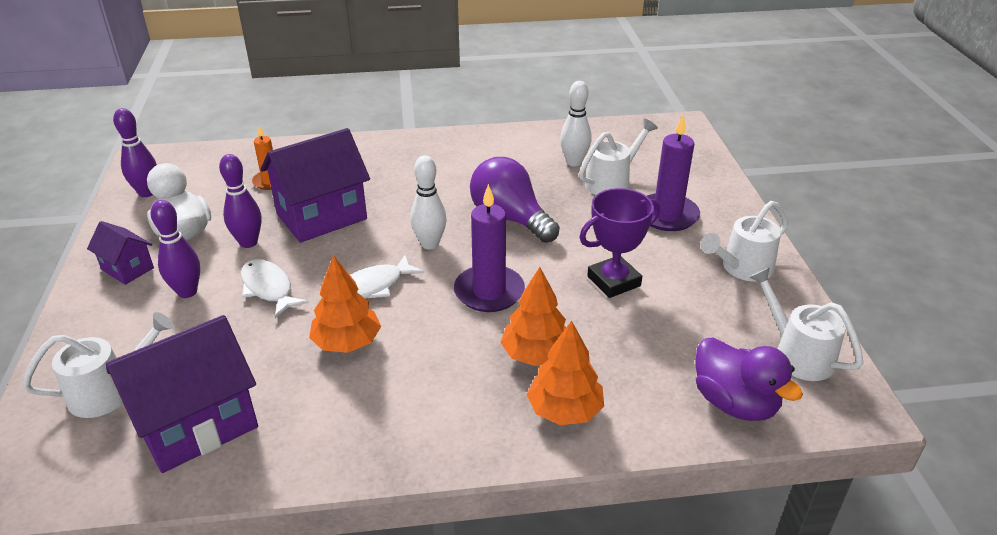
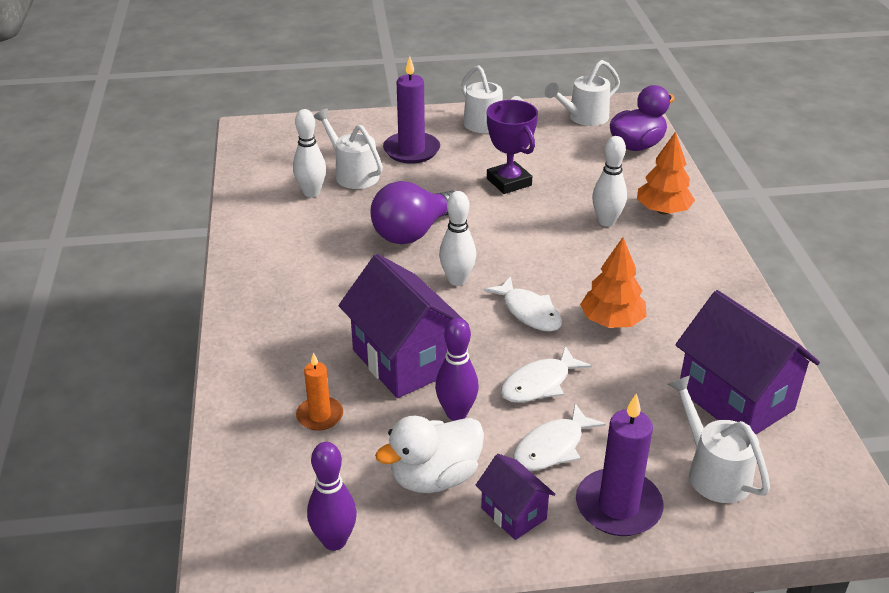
camera: 90 degrees left, 0 degrees up
(127, 269) = (513, 513): purple house -> purple house turned 75 degrees counterclockwise
(187, 292) = (552, 447): purple bowling pin -> white fish
(489, 292) = (529, 244): purple candle -> purple candle (618, 506)
(536, 355) = (606, 221): orange tree -> white bowling pin

